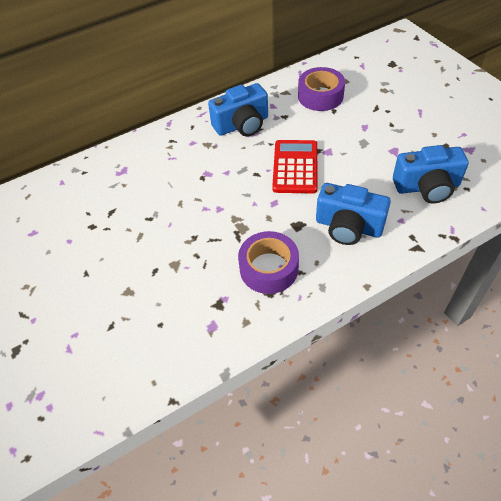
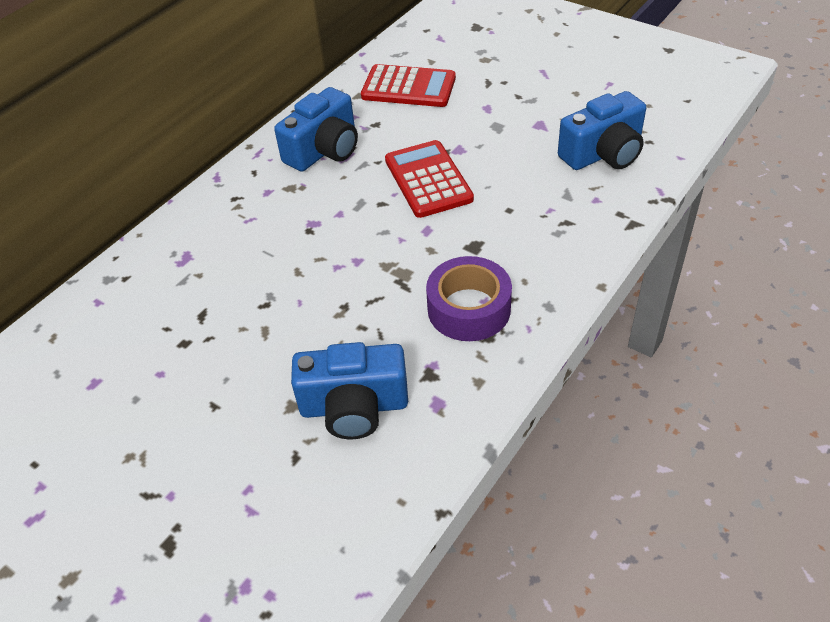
camera: 25 degrees left, 5 degrees down
(320, 96) = (408, 87): purple tape -> red calculator
(348, 226) = (538, 227): blue camera -> blue camera (354, 407)

